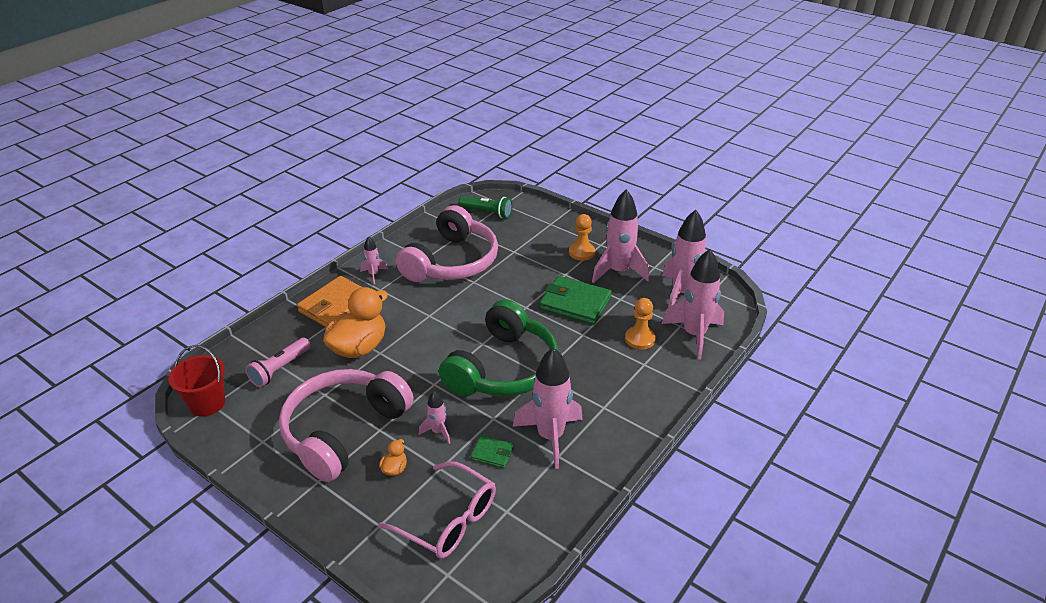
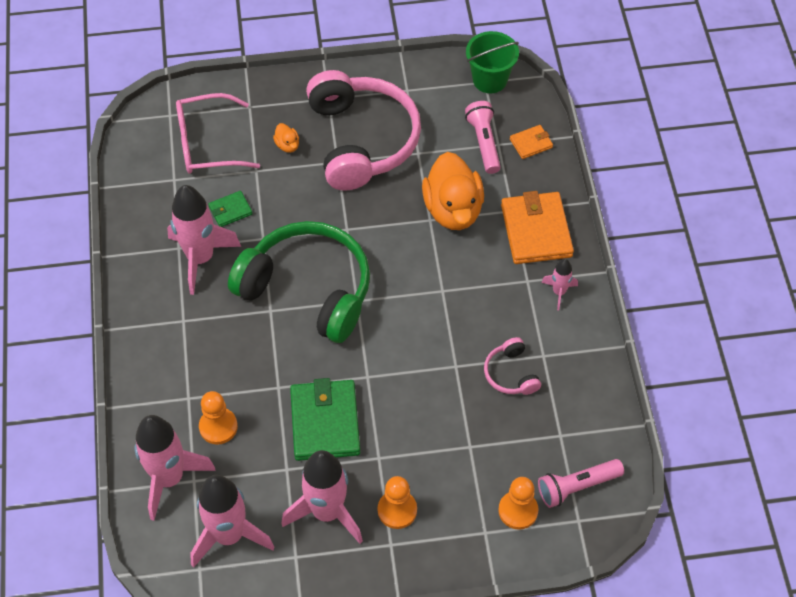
camera: 135 degrees right, 20 degrees up
(207, 403) = (490, 80): red bucket -> green bucket
(258, 348) = (531, 143): none -> orange wallet
(438, 431) = (292, 194): pink rocket -> none
(452, 262) = (510, 374): pink headphones -> pink headphones, size x0.43
(487, 212) = (577, 487): green flashlight -> pink flashlight
(503, 368) = (308, 290): green headphones -> green headphones turned 135 degrees clockwise
(525, 221) = (518, 510): none -> orange pawn
(575, 303) = (325, 422): green wallet -> green wallet turned 75 degrees counterclockwise

